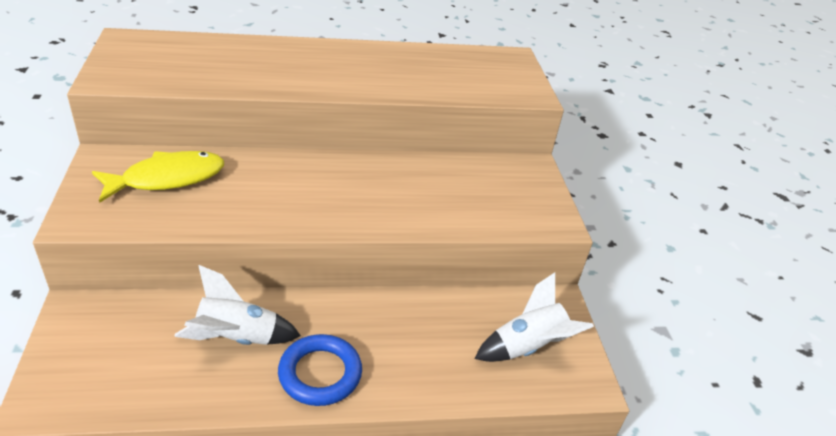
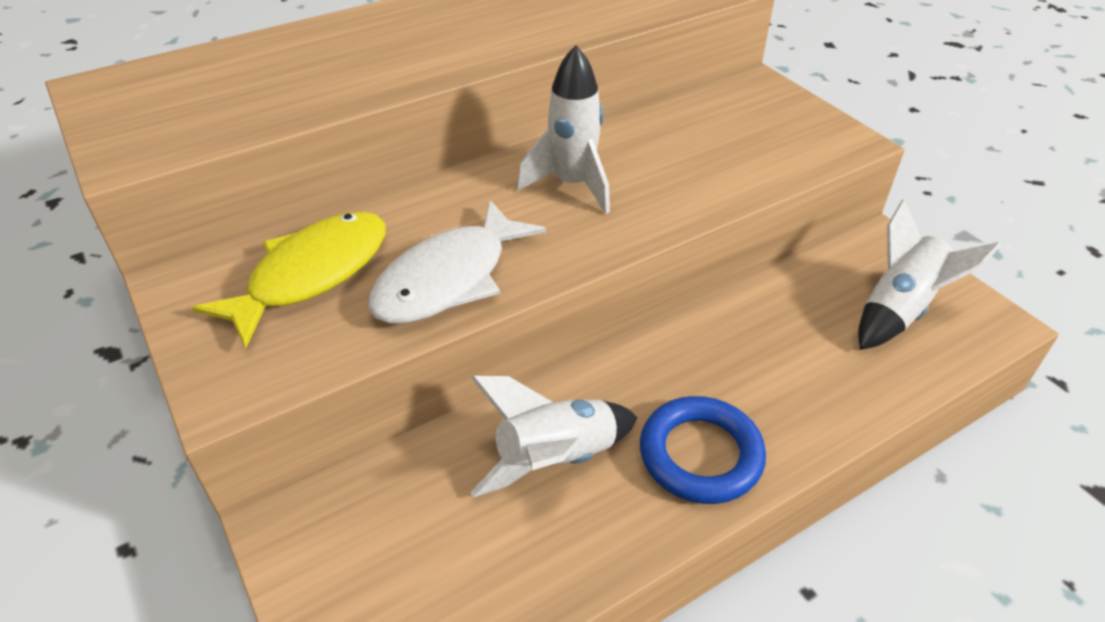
camera: 20 degrees left, 5 degrees up
(235, 209) = (449, 279): none -> white fish
(353, 184) = (572, 185): none -> white rocket

